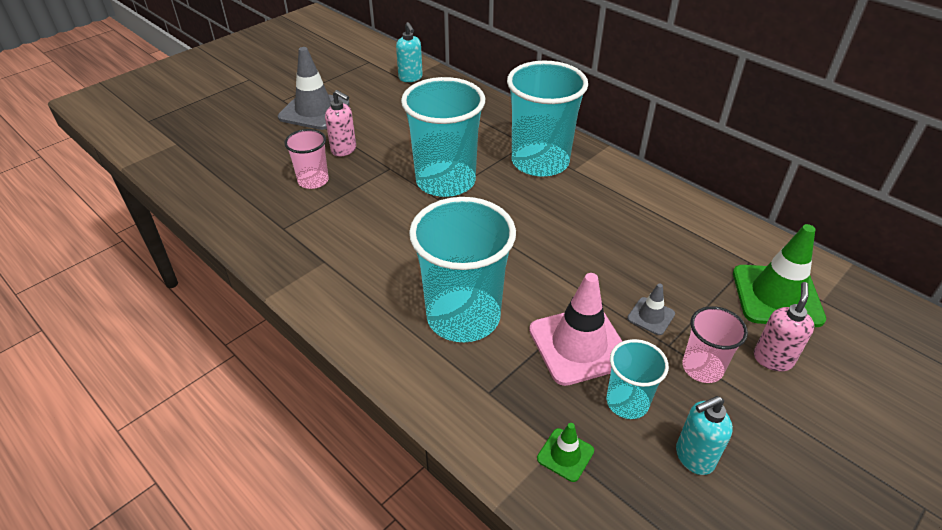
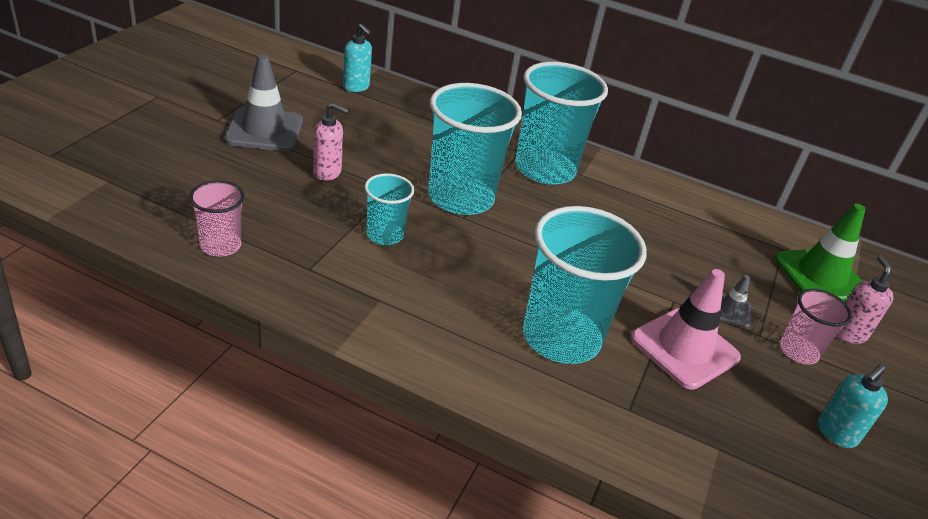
camera: 25 degrees left, 5 degrees down
(313, 180) = (312, 211): pink cup -> pink cup (220, 245)
(565, 455) = (731, 455): green traffic cone -> none
(627, 402) = (756, 394): turquoise cup -> turquoise cup (385, 235)

